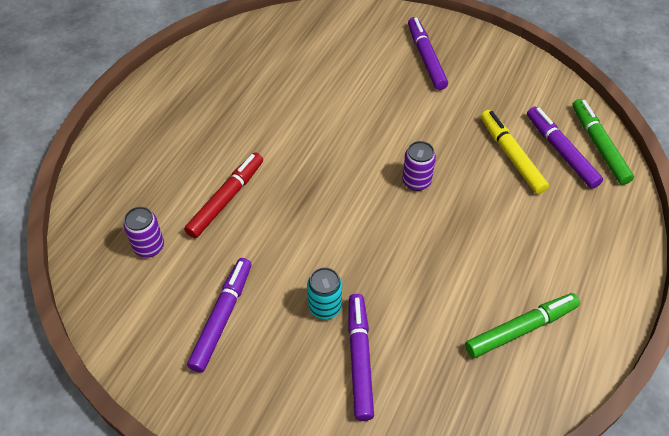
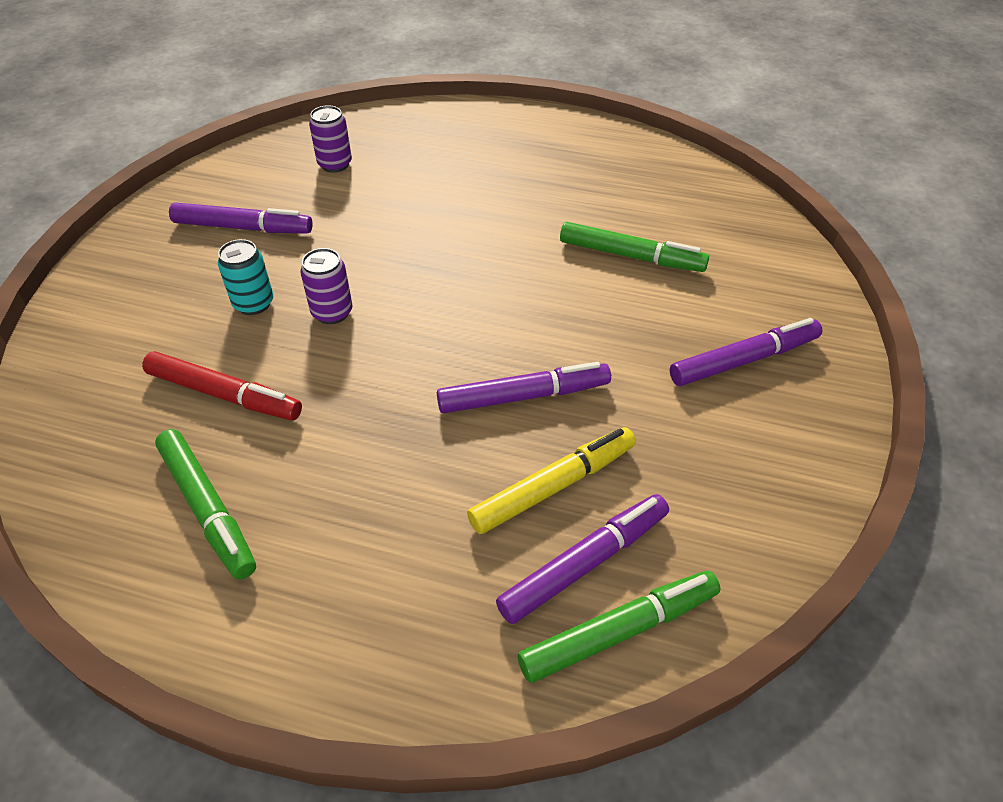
camera: 80 degrees right, 5 degrees down
(226, 199) = (408, 204): red marker -> red marker (224, 395)
(323, 85) = (631, 256): none -> green marker
(360, 359) = (178, 342): purple marker -> purple marker (524, 396)
(416, 181) = (470, 370): purple can -> purple can (332, 312)

